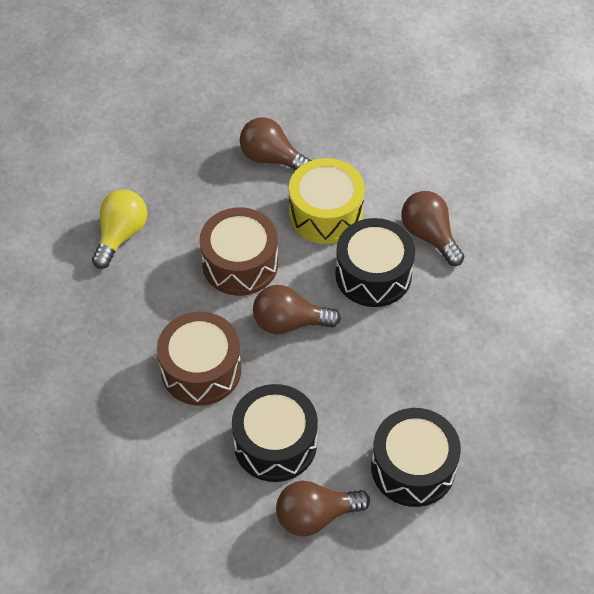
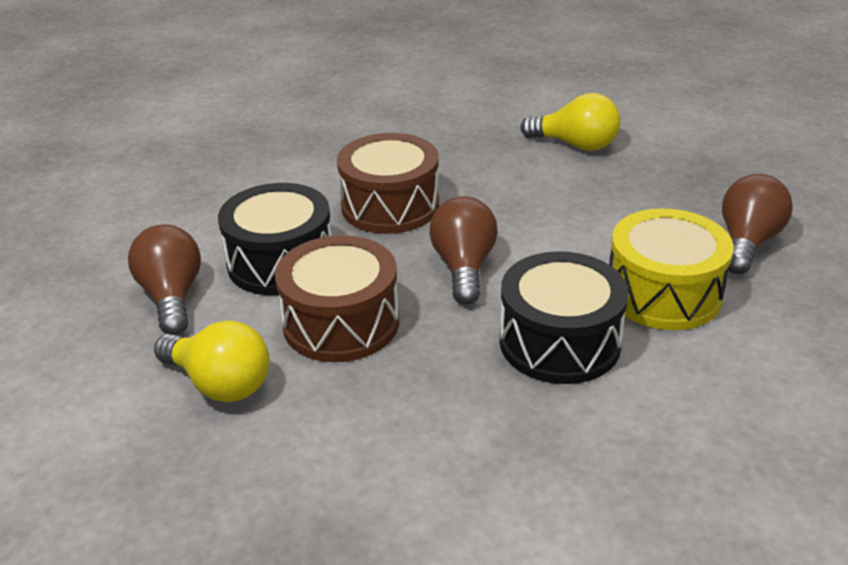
camera: 90 degrees right, 20 degrees down
(240, 263) = (553, 225): brown drum -> brown drum (341, 323)
(413, 467) = (220, 384): black drum -> yellow light bulb
(429, 235) = (656, 406): brown light bulb -> none

